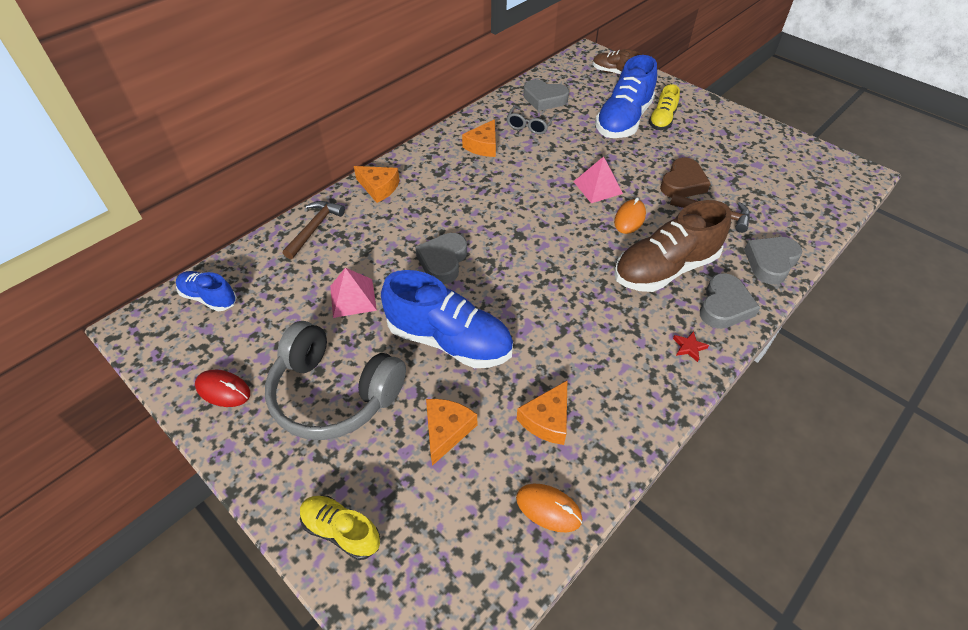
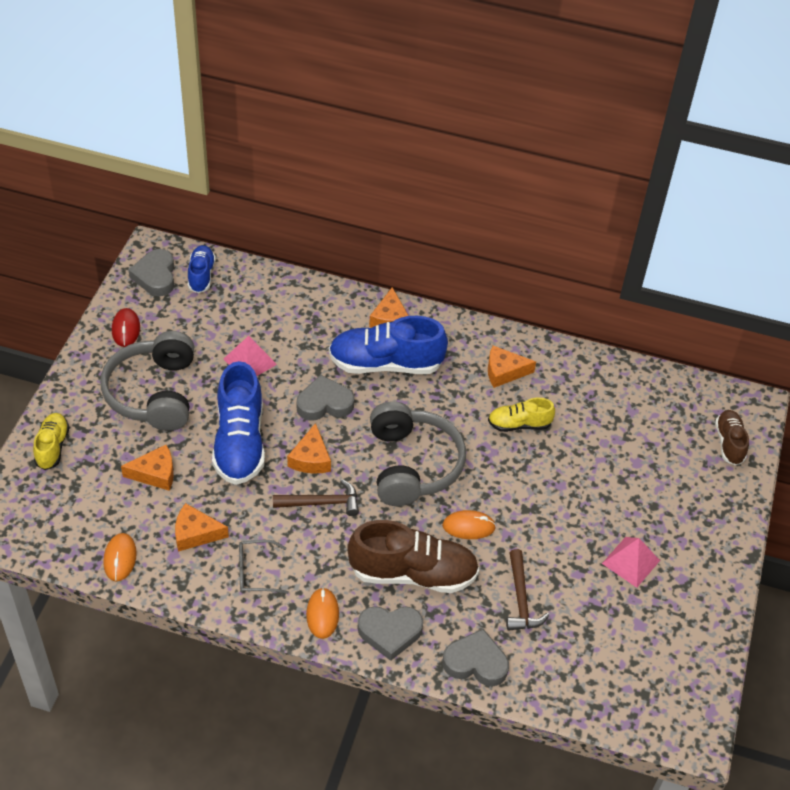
camera: 60 degrees right, 0 degrees up
(314, 228) = (311, 300): brown hammer -> brown hammer (321, 503)
(502, 293) = (311, 458): none -> orange cheese
(530, 125) = (566, 397): grey glasses -> grey glasses (256, 572)
(544, 99) = (624, 394): grey heart -> grey heart (155, 276)
(547, 229) = (412, 465): none -> grey headphones
(598, 187) = (500, 487): pink pyramid -> pink pyramid (631, 562)
(623, 121) = (635, 477): blue shoe -> blue shoe (386, 364)
(662, 120) = (662, 514): yellow shoe -> yellow shoe (519, 424)
(665, 269) = (413, 573): brown shoe -> brown shoe turned 150 degrees clockwise
(682, 183) = (556, 559): brown heart -> none
(689, 347) = (322, 614): red star -> orange mouse

